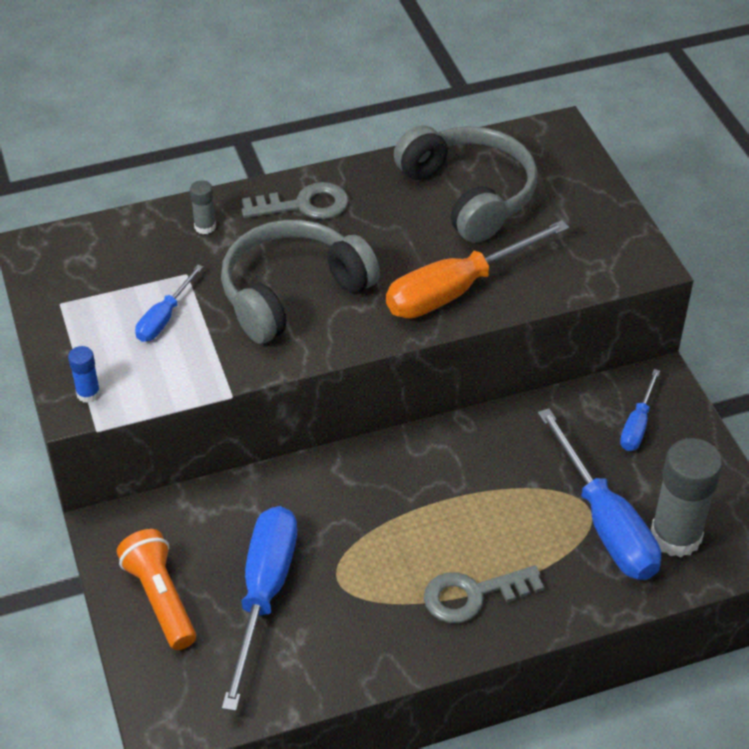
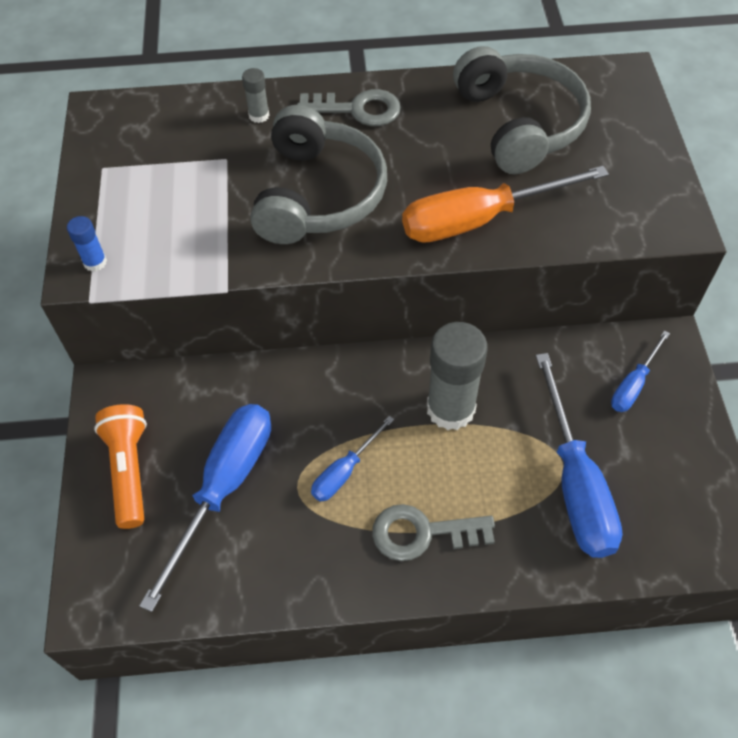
camera: 15 degrees right, 10 degrees up
(164, 318) = (191, 199): blue screwdriver -> blue screwdriver (344, 471)
(292, 293) = (318, 194): grey headphones -> grey headphones turned 120 degrees clockwise
(675, 536) = (643, 513): grey glue stick -> grey glue stick (450, 409)

